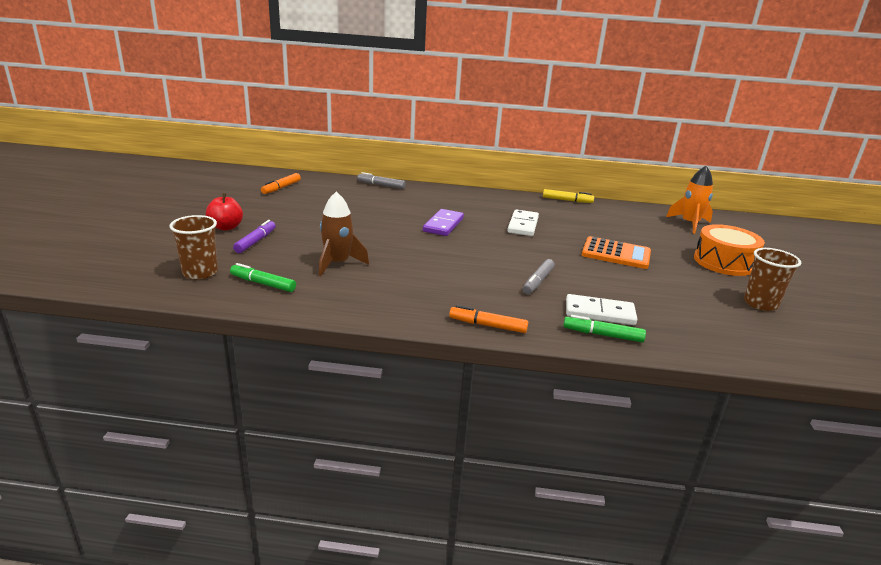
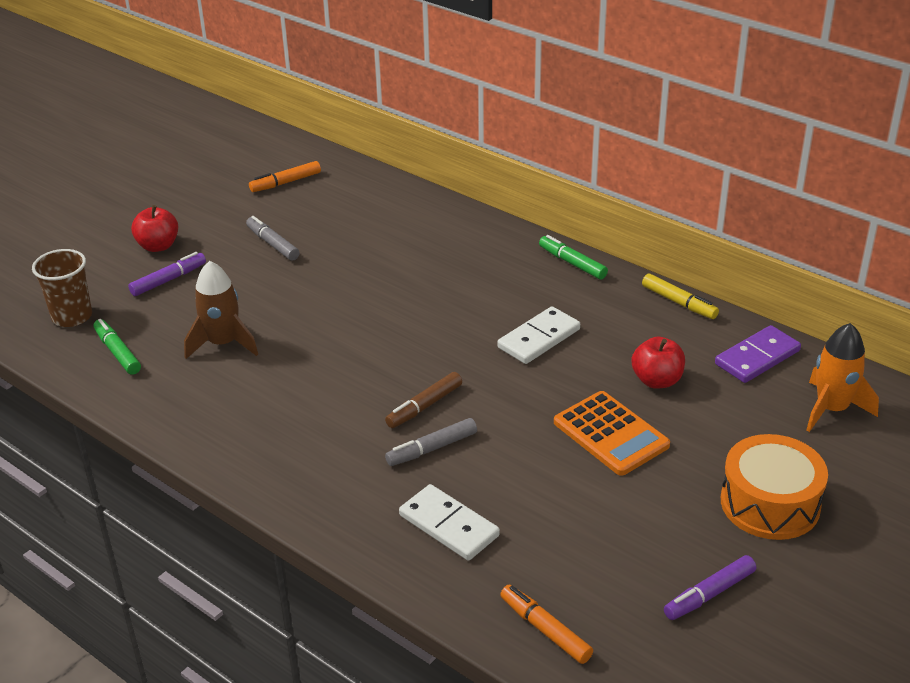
camera: 35 degrees right, 10 degrees up
(381, 185) = (423, 204): grey marker -> grey marker (273, 244)
(443, 225) = (424, 308): purple domino -> purple domino (757, 357)
(487, 325) = (289, 495): orange marker -> orange marker (545, 629)
(505, 264) = (424, 406): none -> brown marker
(602, 335) = (408, 559): green marker -> green marker (572, 263)
(603, 229) = (657, 380): none -> red apple
(760, 304) = (709, 594): brown cup -> purple marker

